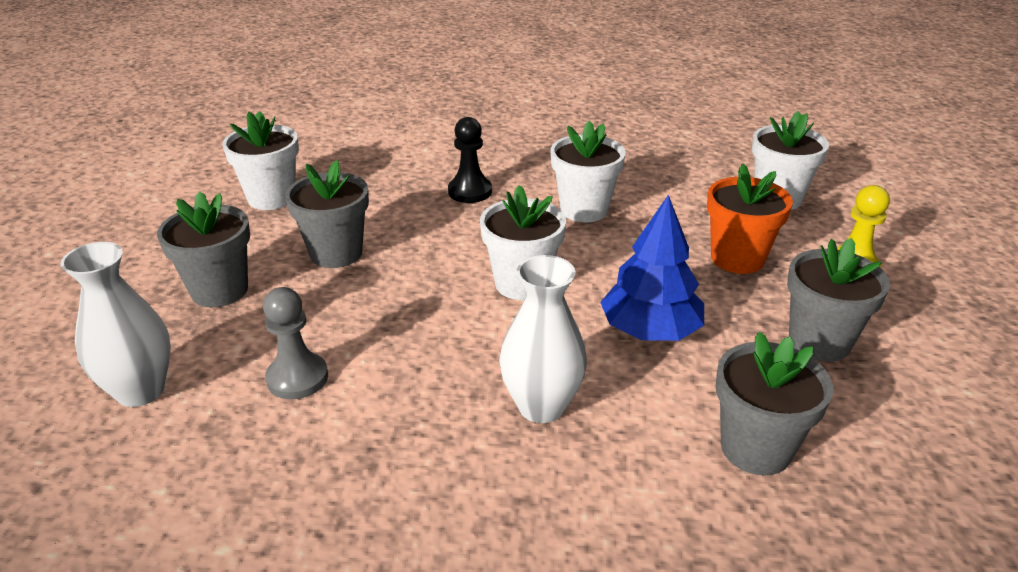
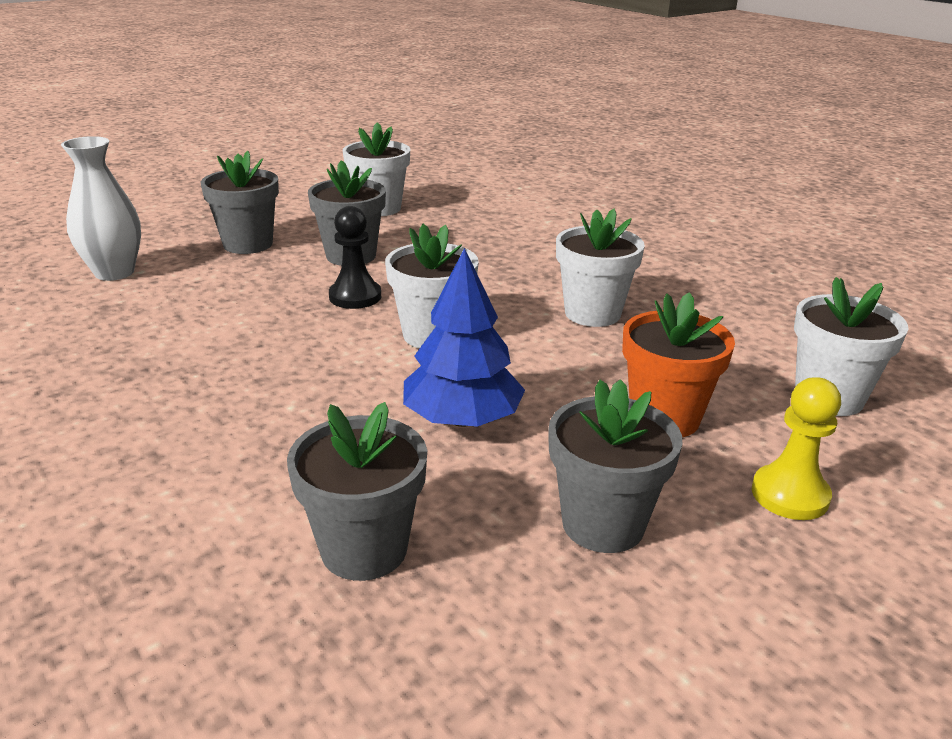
camera: 45 degrees right, 5 degrees down
(297, 378) = (189, 310): grey pawn -> none
(470, 191) = (522, 261): black pawn -> black pawn (355, 296)
(541, 406) = (280, 413): white vase -> none

